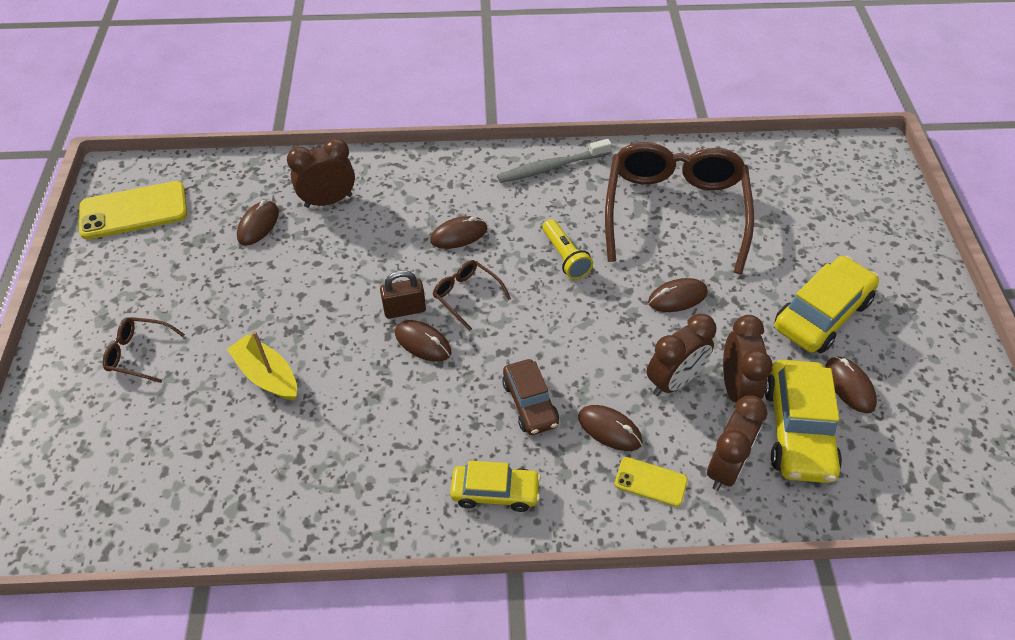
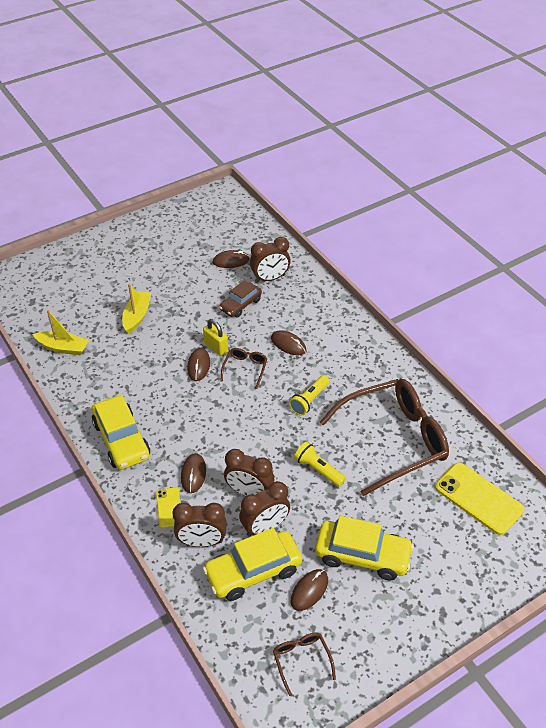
camera: 60 degrees right, 5 degrees down
(133, 211) = (204, 213): yellow phone -> yellow phone (478, 498)
(139, 353) = (119, 265): brown glasses -> brown glasses (301, 660)
(250, 500) = (63, 348): none -> yellow boat
(328, 201) = (270, 278): brown clock -> brown clock turned 120 degrees clockwise
(404, 309) = (216, 347): brown padlock -> yellow padlock
(495, 492) = (122, 440): yellow car -> yellow car, size x1.58
(530, 403) = (188, 430): brown car -> brown car (241, 305)
(551, 167) = (380, 362): grey toothbrush -> none
(677, 297) = (318, 469): brown mouse -> yellow flashlight

